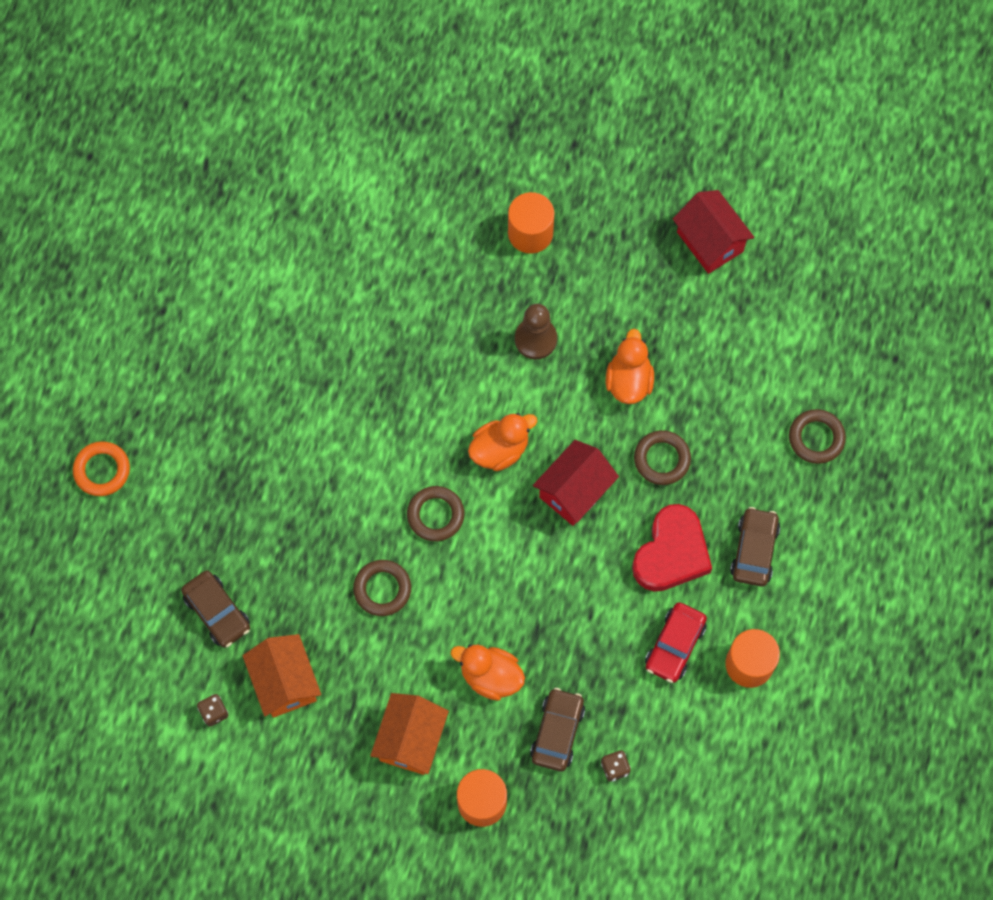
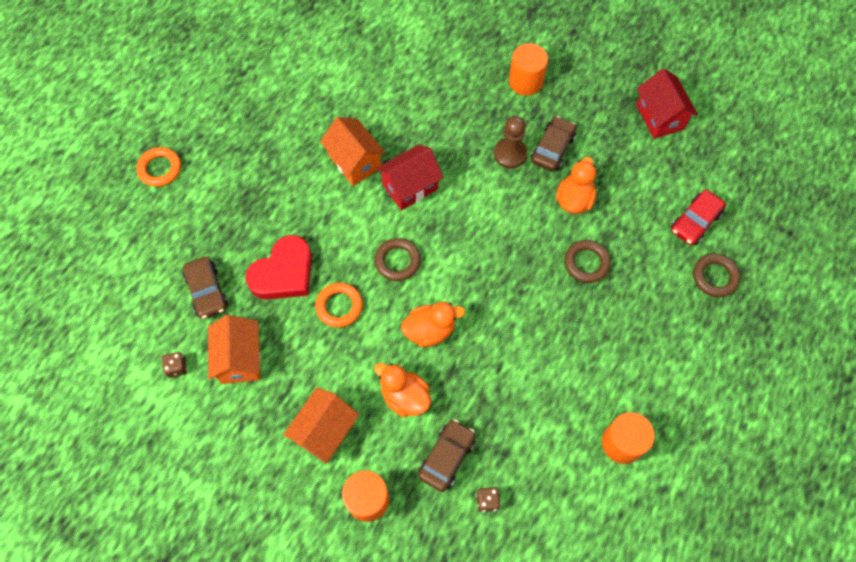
camera: 15 degrees right, 5 degrees down
(345, 399) = (355, 162): none -> orange house
(382, 589) = (339, 306): brown ring -> orange ring
(500, 449) = (461, 225): orange duck -> orange duck (430, 330)
(574, 491) = (511, 270): red house -> red house (410, 187)
(671, 553) = (577, 336): red heart -> red heart (284, 273)
(674, 645) = (562, 411): red car -> red car (695, 222)
(754, 550) = (646, 351): brown car -> brown car (552, 149)

